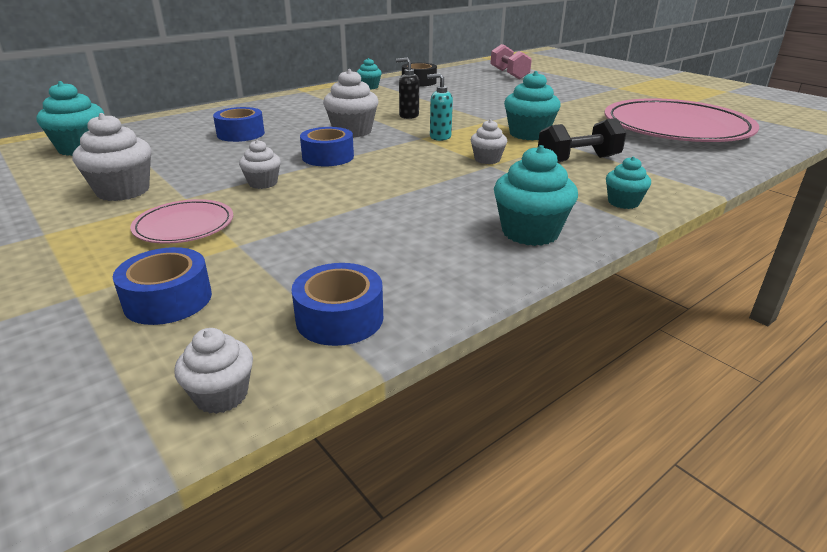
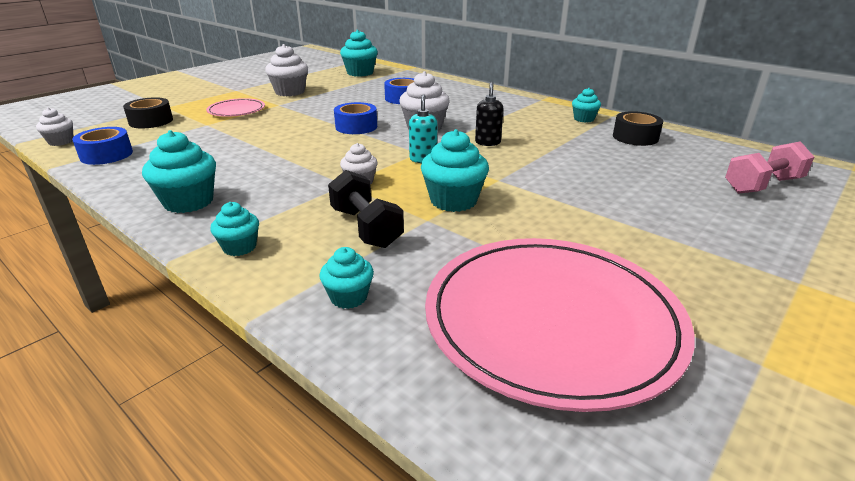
camera: 80 degrees right, 0 degrees up
(168, 300) = (151, 121): blue tape -> black tape
(263, 183) = (300, 117): white cupcake -> none
(678, 167) = (349, 297): none -> turquoise cupcake

